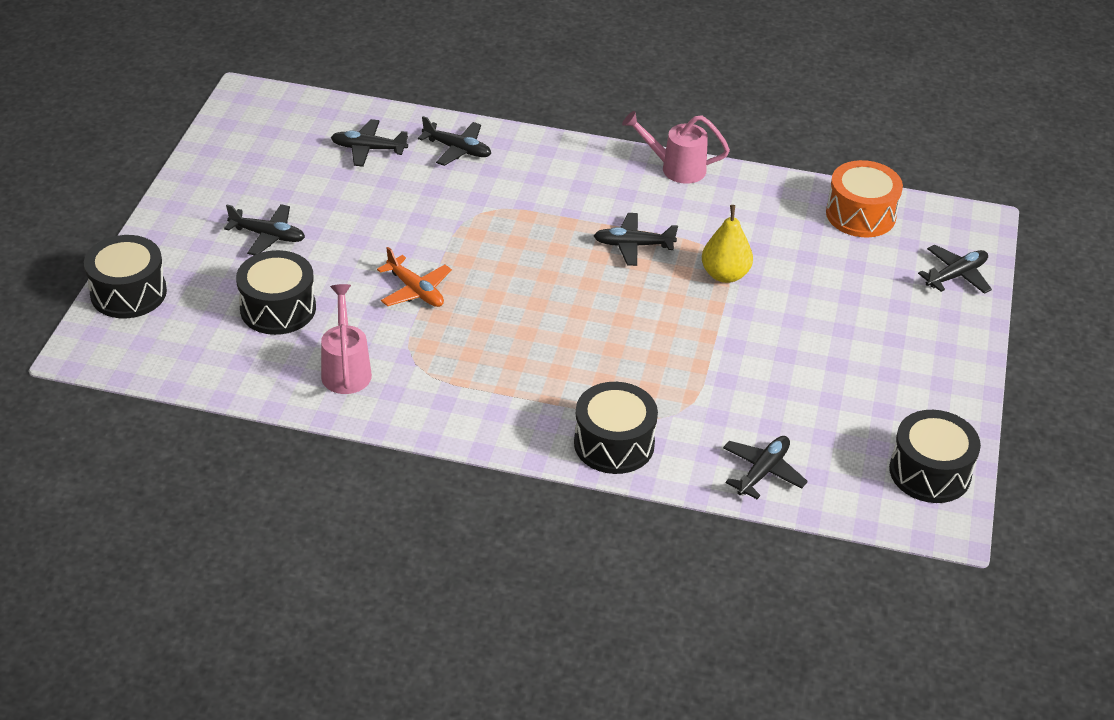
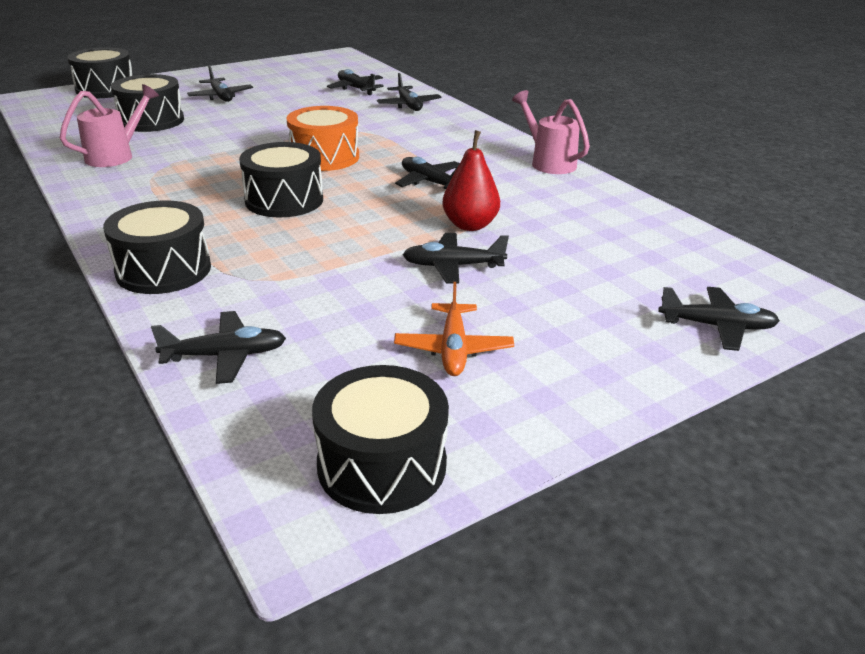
camera: 45 degrees right, 10 degrees down
(415, 290) = (239, 144): orange plane -> orange plane (453, 349)
(569, 330) = (284, 200): none -> black drum
(725, 275) = (470, 225): yellow pear -> red pear
(770, 320) = (453, 266): none -> black plane
(860, 214) = (676, 245): orange drum -> orange drum (324, 157)

